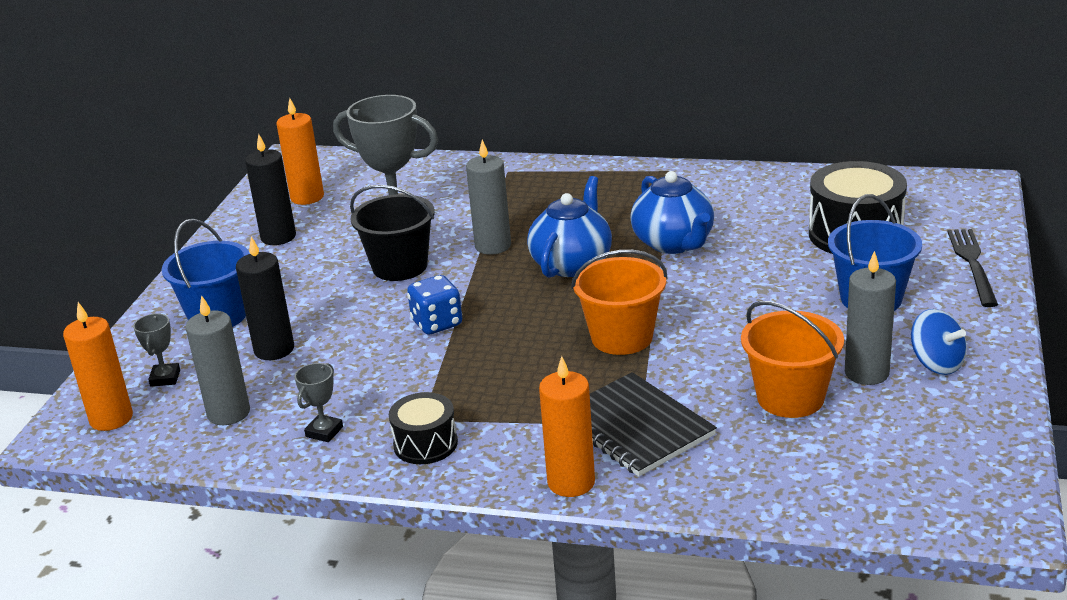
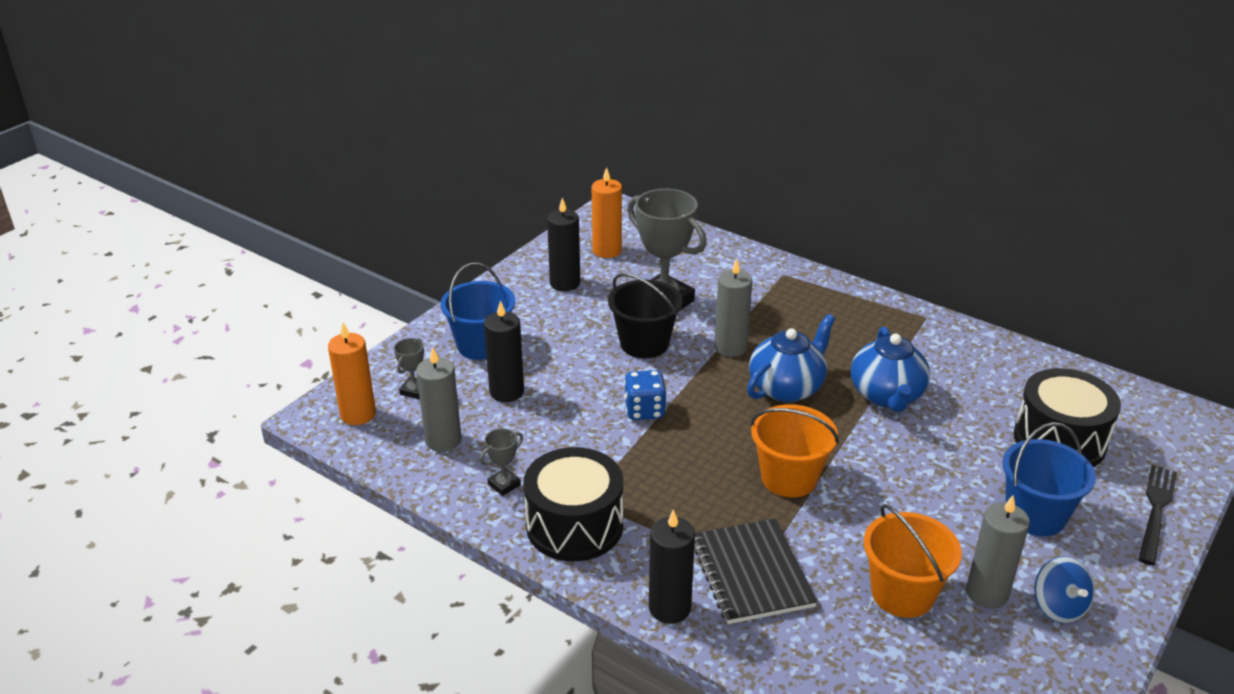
camera: 20 degrees right, 5 degrees up
(425, 444) = (574, 525): black drum -> black drum, size x1.74
(571, 482) = (669, 608): orange candle -> black candle

